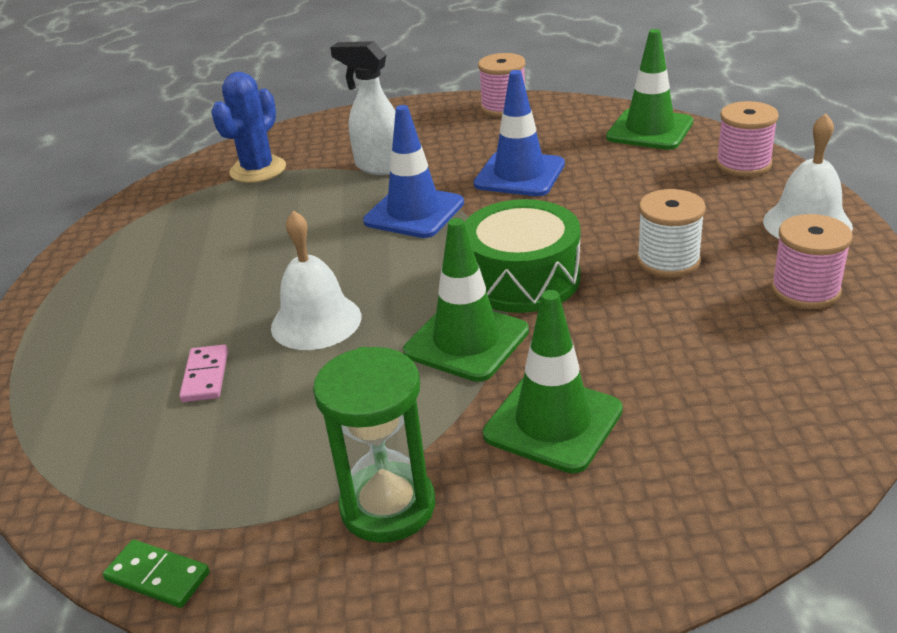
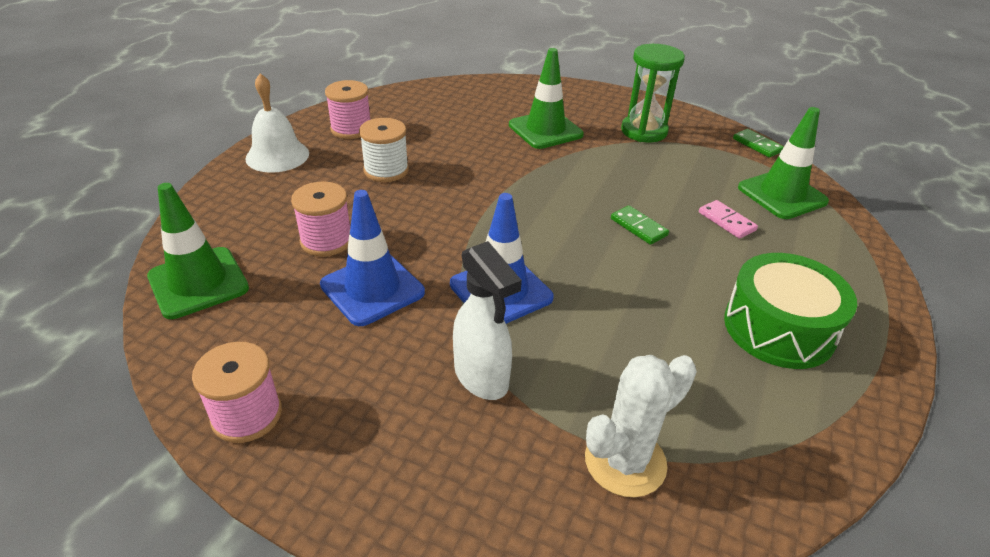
camera: 155 degrees left, 5 degrees up
(205, 376) = (726, 221): pink domino -> pink domino turned 60 degrees counterclockwise
(258, 170) = (625, 461): blue cactus -> white cactus
(316, 321) = (638, 227): white bell -> green domino
(466, 341) = (552, 177): green traffic cone -> green traffic cone (782, 195)
(522, 278) = (482, 197): green drum -> green drum (779, 328)
(743, 164) = (217, 210): pink spool -> pink spool (326, 241)

